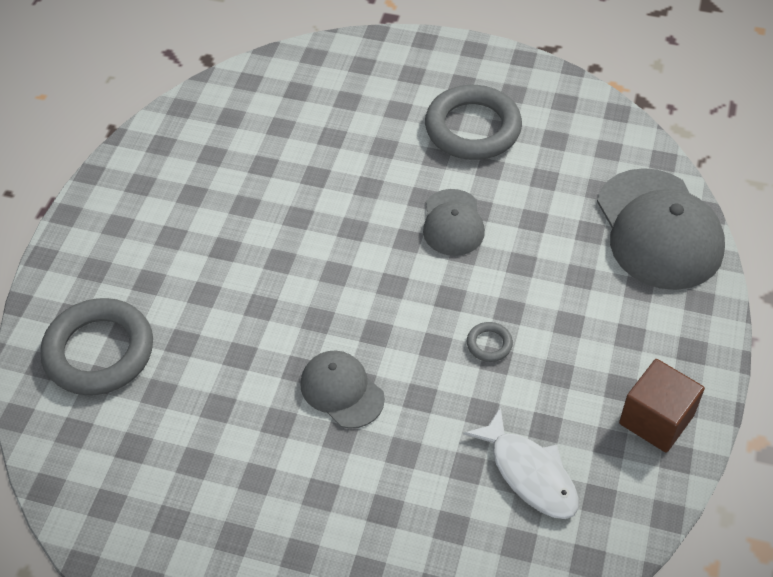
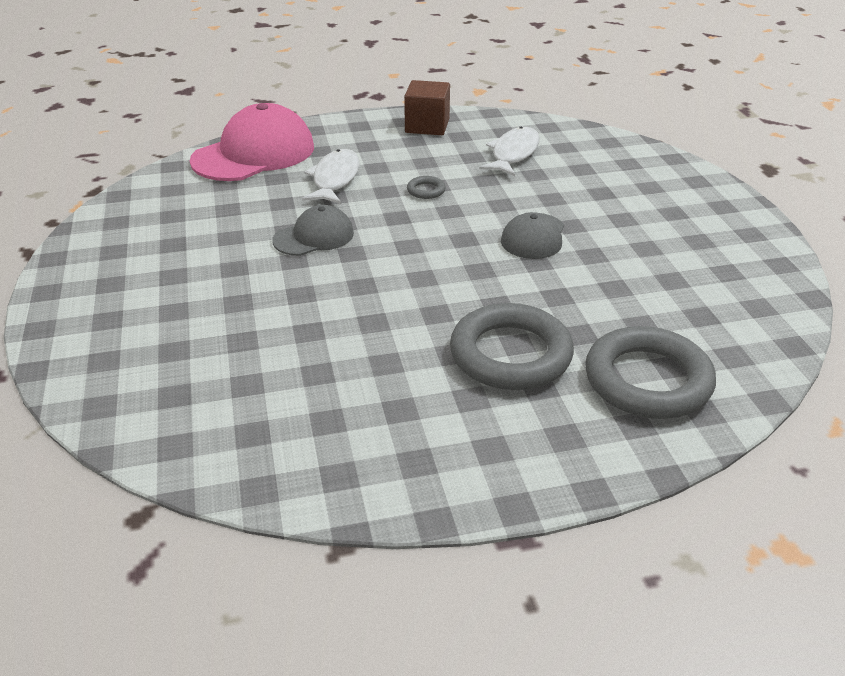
camera: 120 degrees left, 15 degrees down
(472, 128) = (180, 259): grey ring -> grey ring (510, 354)
(560, 277) = (335, 179): none -> white fish
(658, 229) = (254, 154): grey cap -> pink cap

